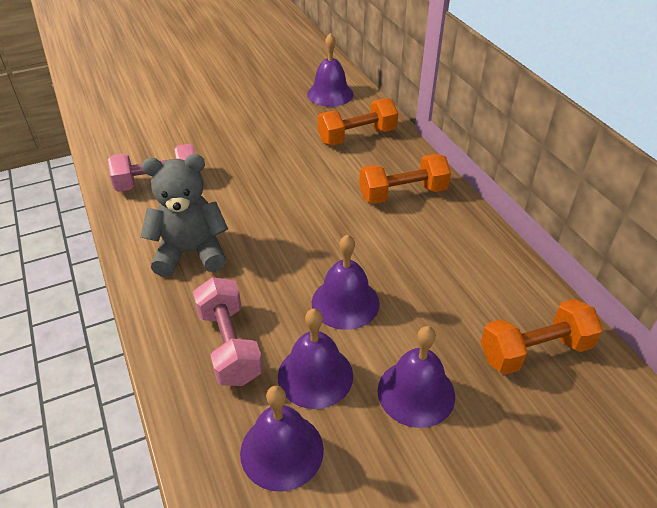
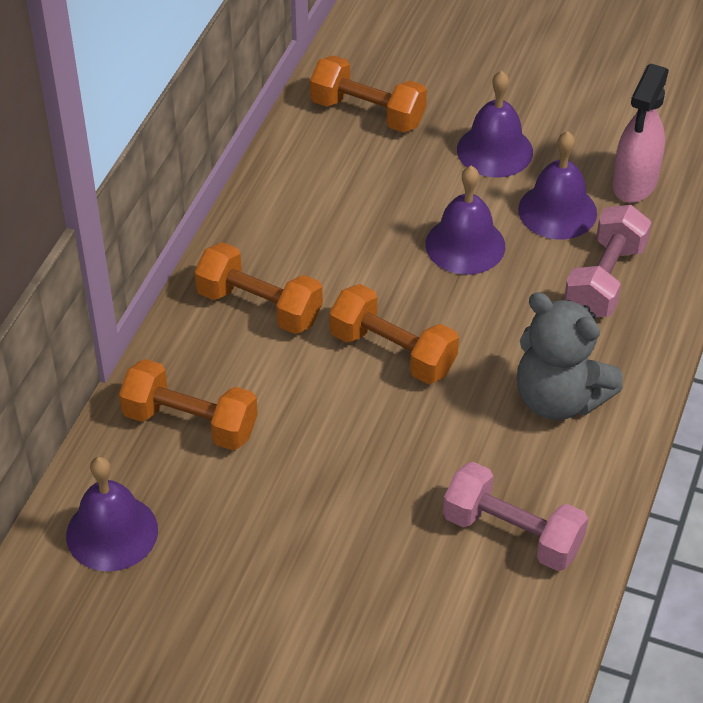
camera: 135 degrees left, 5 degrees up
(282, 450) = (634, 184): purple bell -> pink spray bottle
(308, 217) = (393, 352): none -> orange dumbbell

